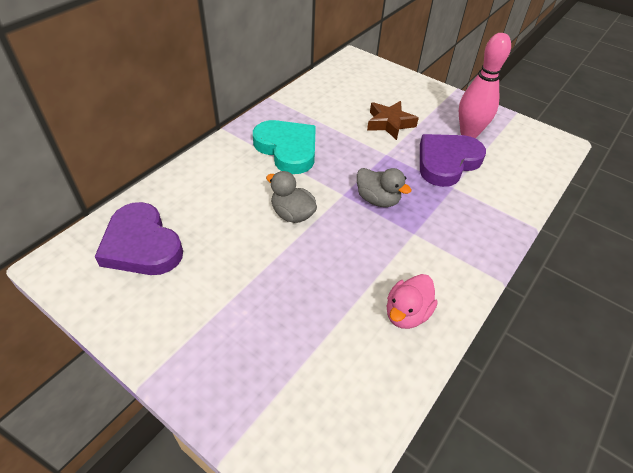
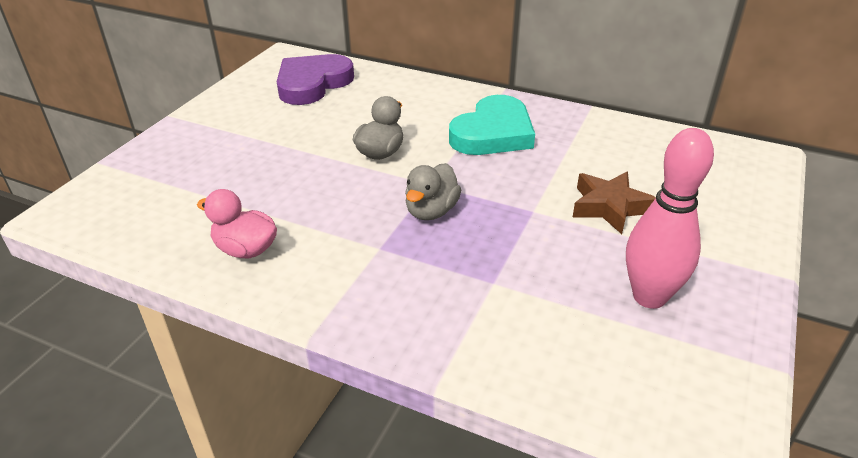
camera: 80 degrees right, 10 degrees down
(447, 162) = (550, 272): purple heart -> none

